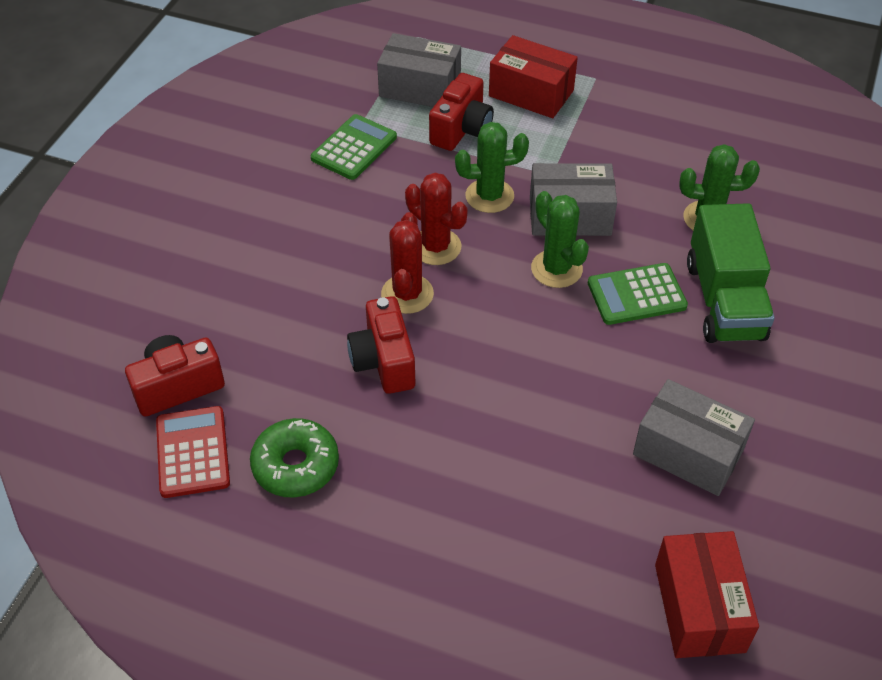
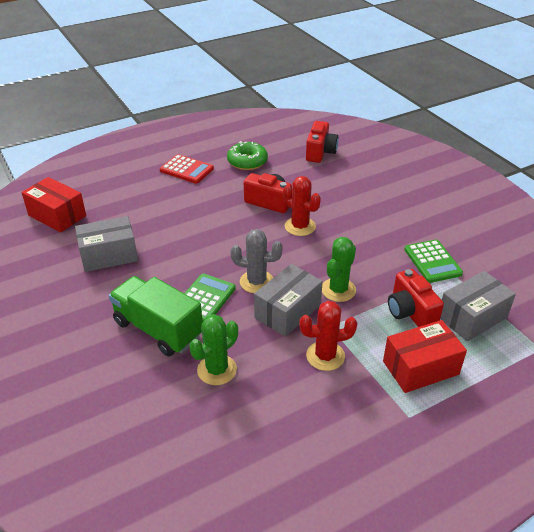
camera: 130 degrees right, 10 degrees down
(193, 452) = (283, 145): red calculator -> red calculator (186, 170)
(436, 247) = (321, 250): red cactus -> red cactus (325, 356)
(556, 269) = (256, 282): green cactus -> grey cactus

